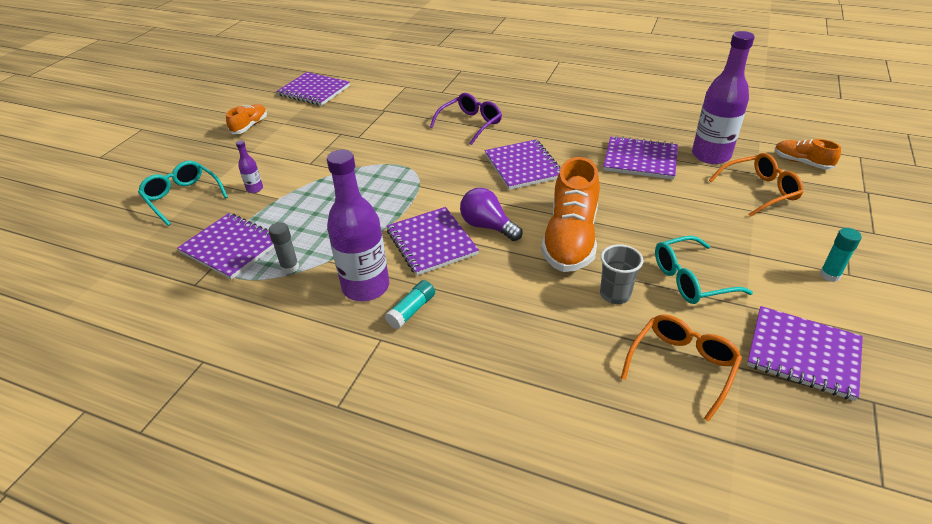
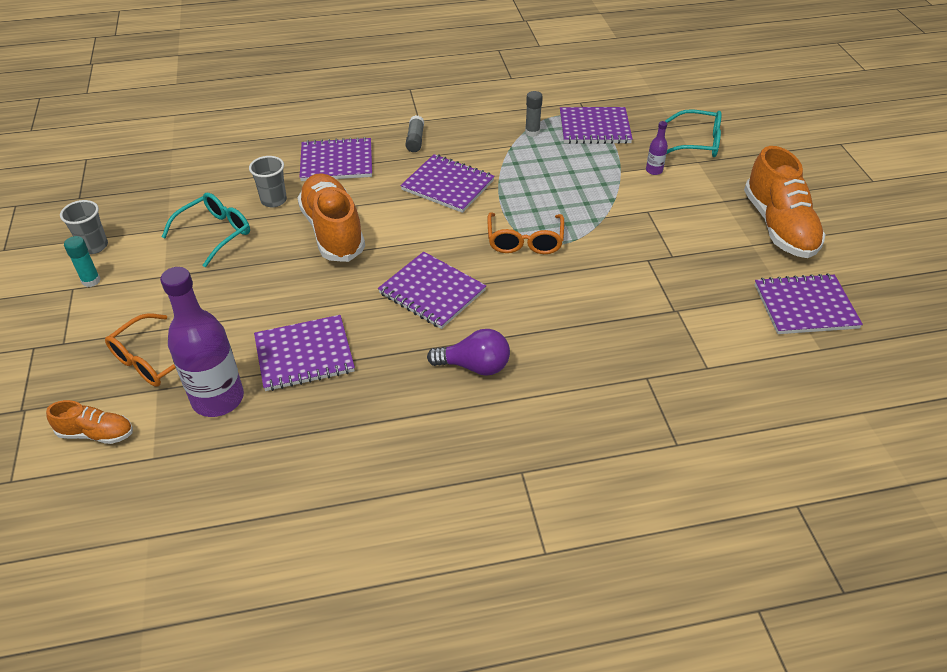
camera: 145 degrees right, 5 degrees up
(250, 126) = (779, 226): orange shoe -> orange shoe, size x1.95
(366, 287) = (462, 141): purple bottle -> none
(412, 310) = (415, 140): turquoise glue stick -> grey glue stick
(470, 124) = (546, 331): purple glasses -> none
(487, 226) = (413, 215): purple light bulb -> purple light bulb (474, 366)
(681, 366) = (210, 173): orange glasses -> orange glasses (525, 241)
(803, 354) = (124, 210): purple notebook -> purple notebook (336, 162)
(834, 315) = (94, 246): none -> grey cup

